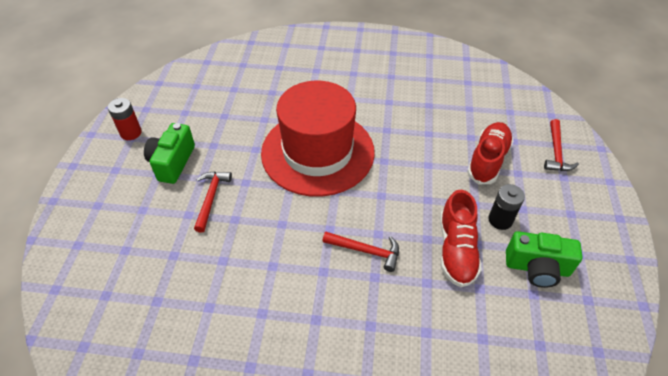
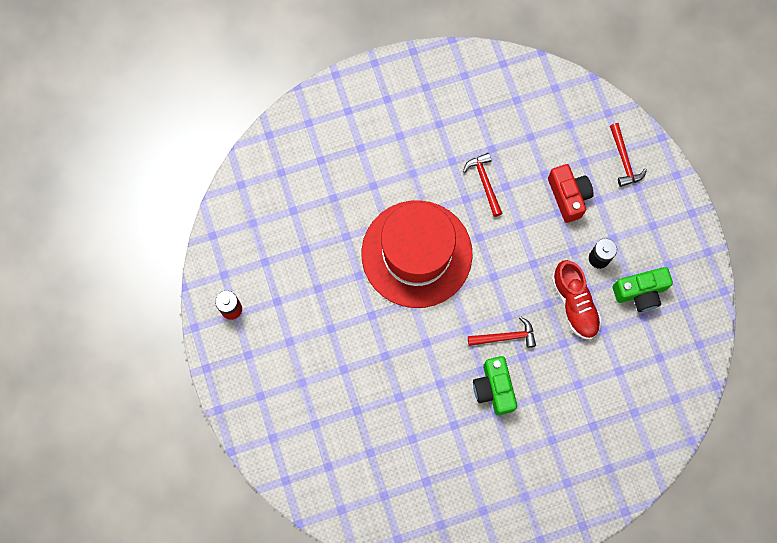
camera: 25 degrees left, 25 degrees up
(172, 162) = (294, 324): green camera -> green camera (494, 388)
(211, 198) = (352, 345): red hammer -> red hammer (484, 182)
(487, 160) = (568, 196): red shoe -> red camera

